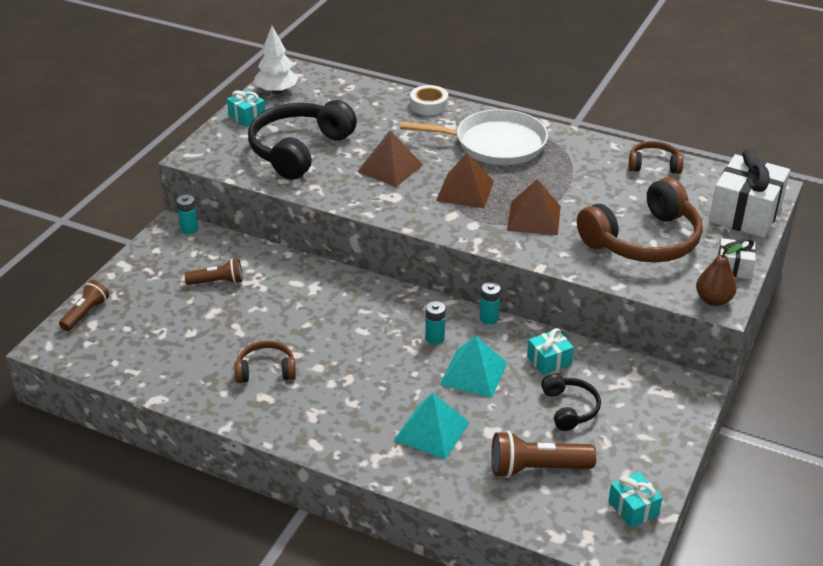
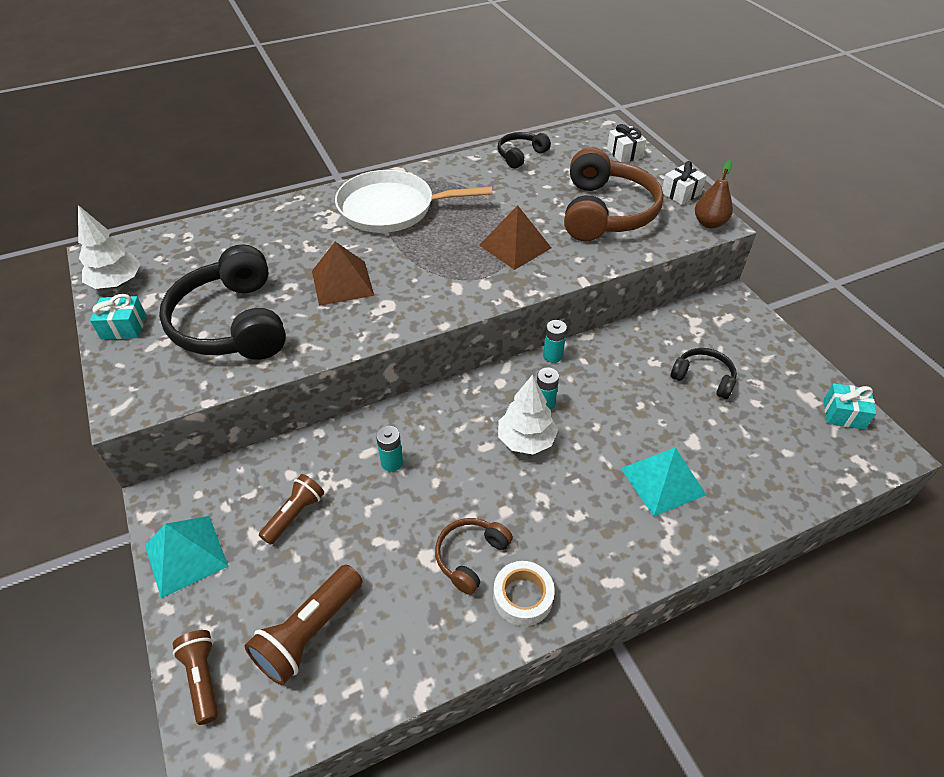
camera: 50 degrees left, 10 degrees up
(189, 229) = (183, 487): turquoise battery -> turquoise battery (392, 462)
(389, 346) = (526, 440): none -> white tree
(429, 105) = (286, 209): white tape -> white tape (523, 597)
(465, 190) = (432, 260): brown pyramid -> none
(473, 373) = (612, 408): turquoise pyramid -> turquoise pyramid (186, 555)
(495, 144) = (391, 208): white pan -> white pan turned 135 degrees counterclockwise
(537, 468) = (760, 441): brown flashlight -> brown flashlight (309, 632)
(549, 361) = (637, 354): turquoise gift -> none
(653, 165) = (520, 155): brown headphones -> black headphones
(745, 213) = (624, 153): white gift -> white gift, size x0.50

